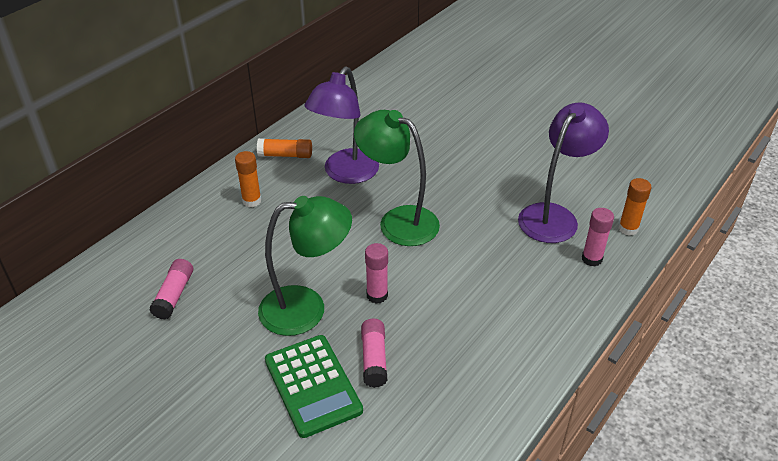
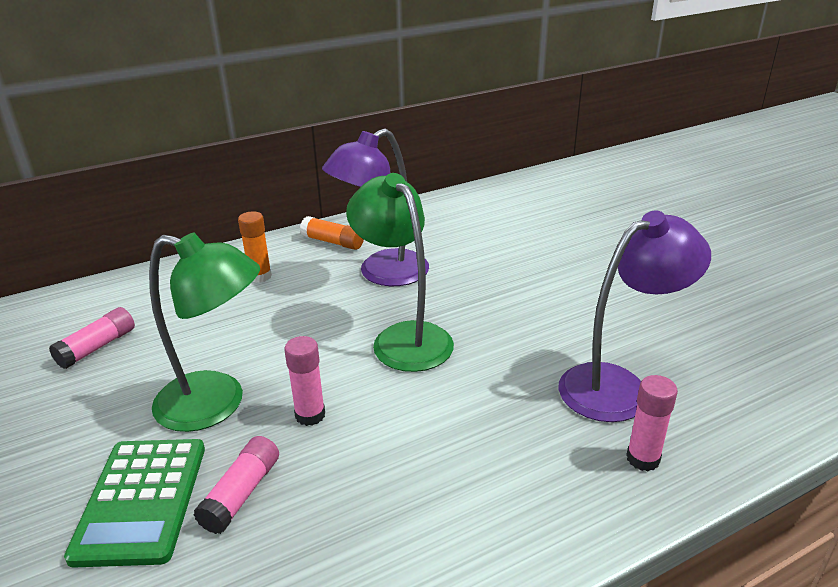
camera: 25 degrees right, 10 degrees down
(628, 228) = (726, 433): orange glue stick -> none

